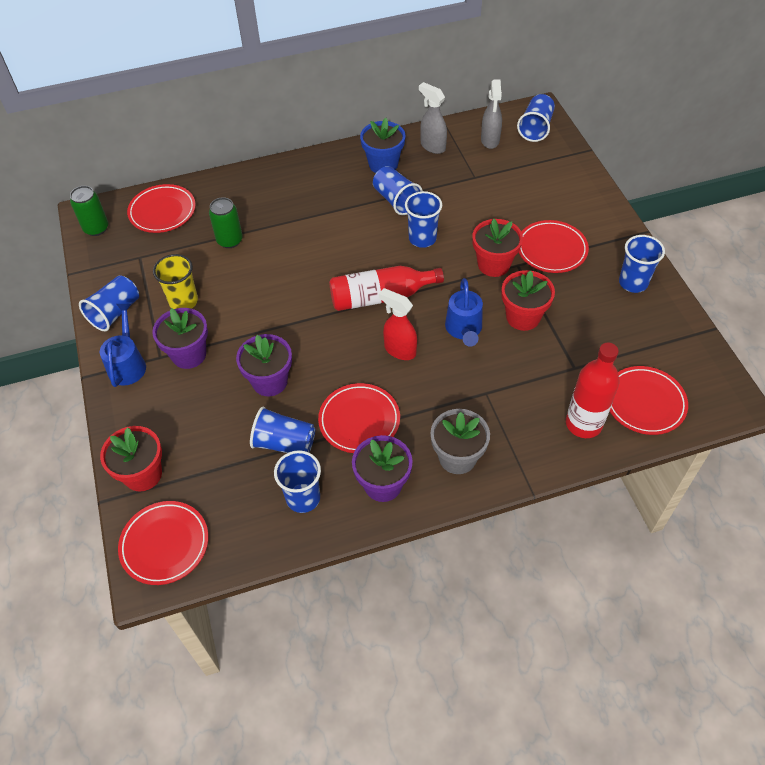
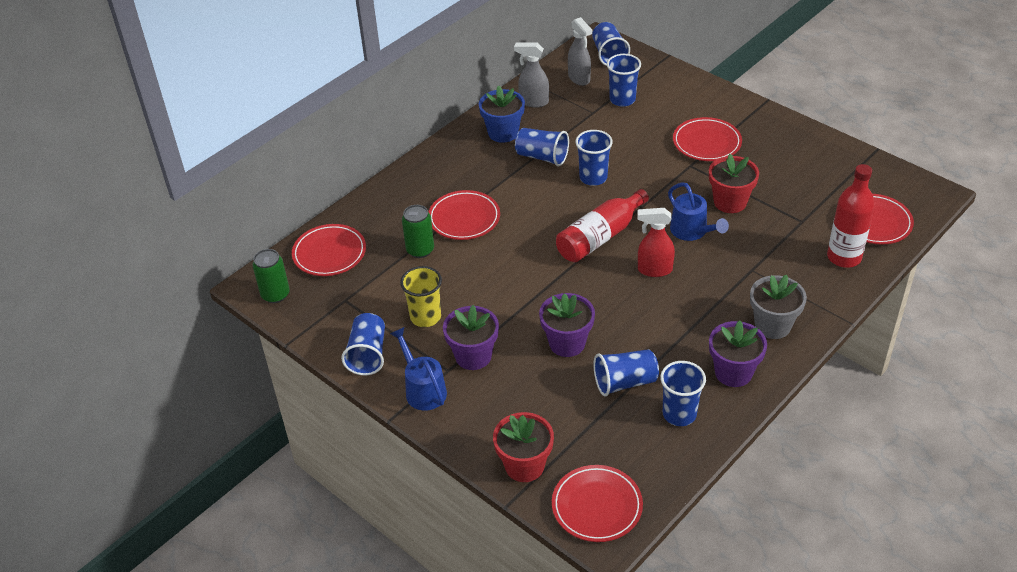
camera: 30 degrees left, 10 degrees down
(359, 420) = (670, 336): red plate -> red plate (464, 218)
(493, 264) = (671, 173): red flower pot -> none
(633, 283) = (791, 141): blue cup -> blue cup (622, 99)

